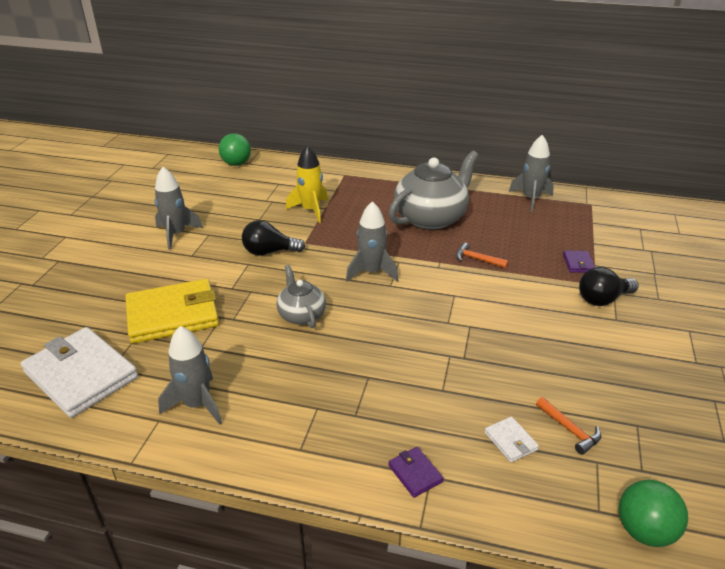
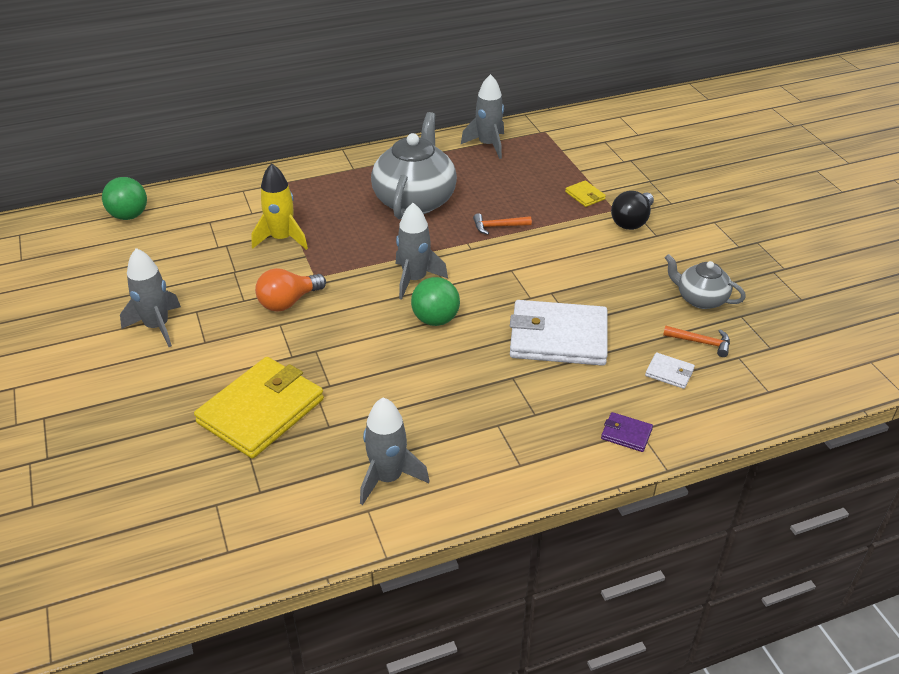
camera: 35 degrees left, 5 degrees up
(81, 375) = (236, 514): white wallet -> white wallet (558, 337)
(269, 252) = (288, 302): black light bulb -> orange light bulb
(301, 315) = (393, 350): grey teapot -> grey teapot (700, 299)
(578, 263) = (585, 195): purple wallet -> yellow wallet
(644, 531) = (805, 389): green ball -> green ball (435, 319)

